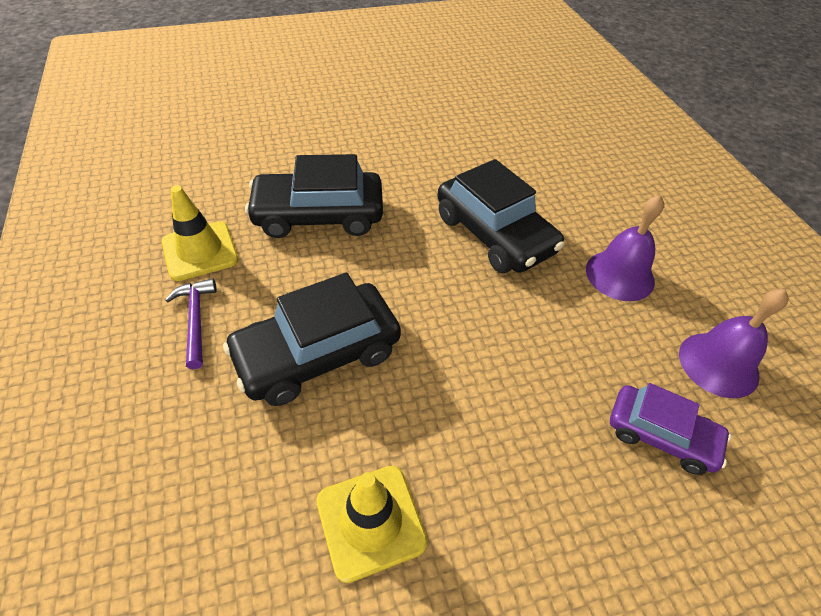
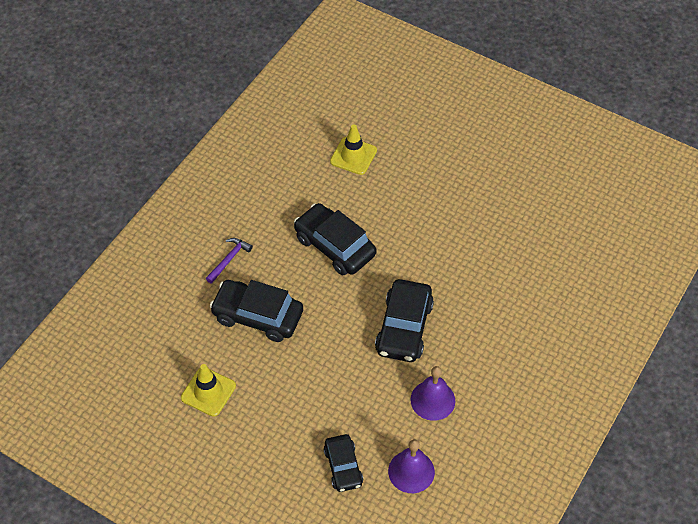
camera: 50 degrees right, 5 degrees up
(200, 251) = (263, 223): yellow traffic cone -> yellow traffic cone (353, 156)
(661, 435) = (343, 467): purple car -> black car

